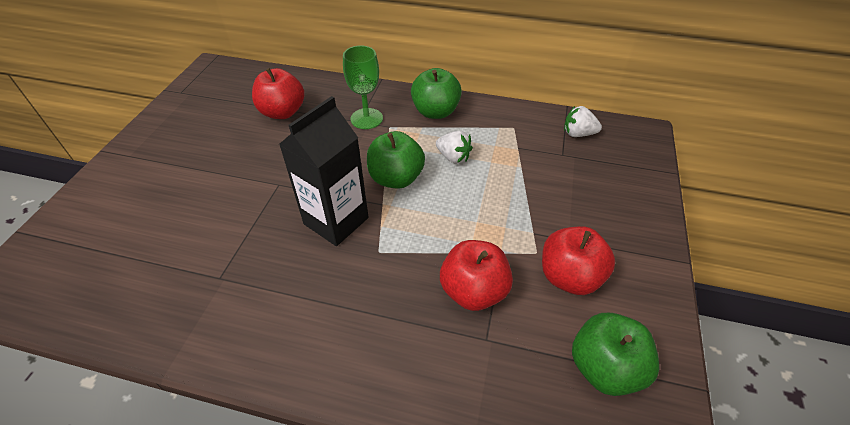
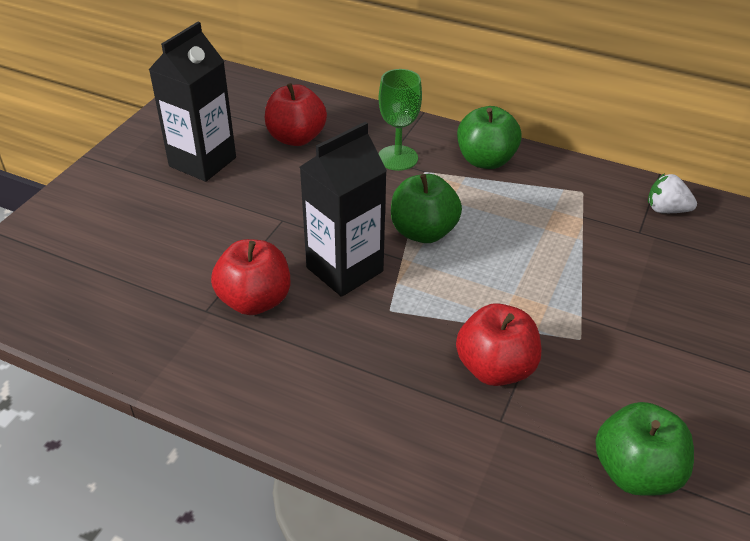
camera: 10 degrees right, 5 degrees down
(206, 142) = (202, 162): none -> black carton
(453, 157) = (498, 217): white strawberry -> none
(569, 277) = (615, 371): red apple -> red apple (255, 300)

